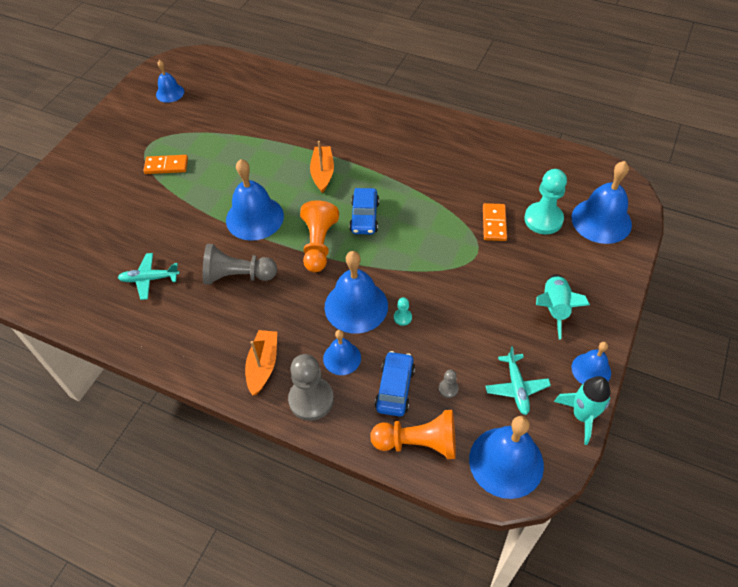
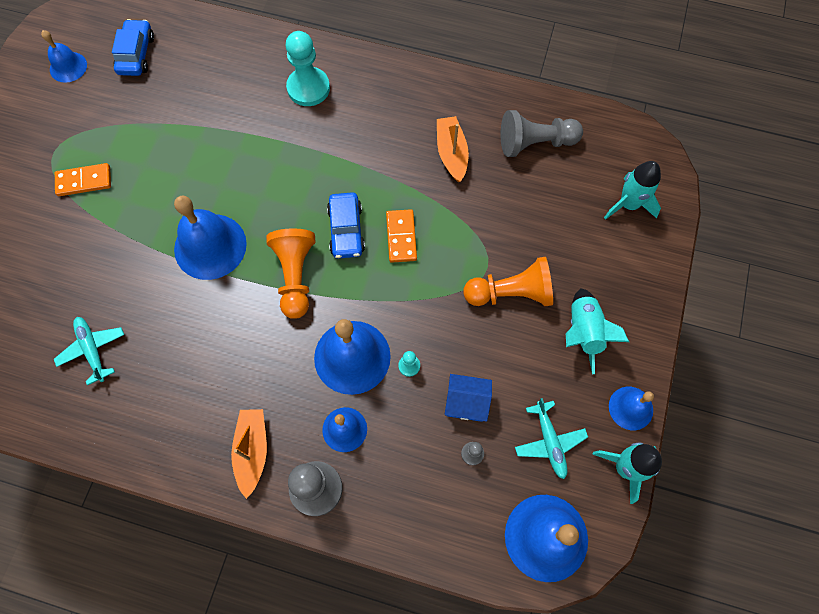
camera: 10 degrees left, 15 degrees up
(149, 279) = (92, 349): turquoise plane -> turquoise plane turned 75 degrees clockwise
(238, 276) = (202, 332): grey pawn -> grey pawn (535, 143)
(322, 173) = (286, 171): orange boat -> orange boat (451, 153)
(395, 388) = (411, 461): blue car -> blue car (136, 54)
(418, 442) = (446, 527): orange pawn -> orange pawn (510, 293)
(447, 350) = (466, 403): none -> blue house
(494, 223) = (503, 222): orange domino -> orange domino (401, 237)
(543, 219) = (561, 210): turquoise pawn -> turquoise pawn (308, 88)
(601, 220) = (628, 204): blue bell -> turquoise rocket

